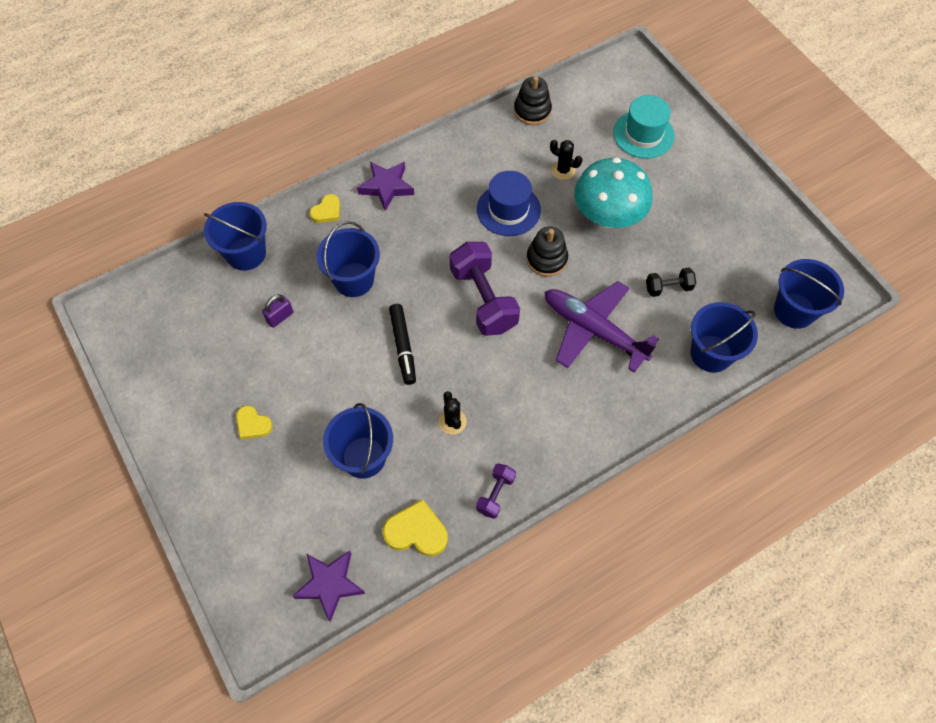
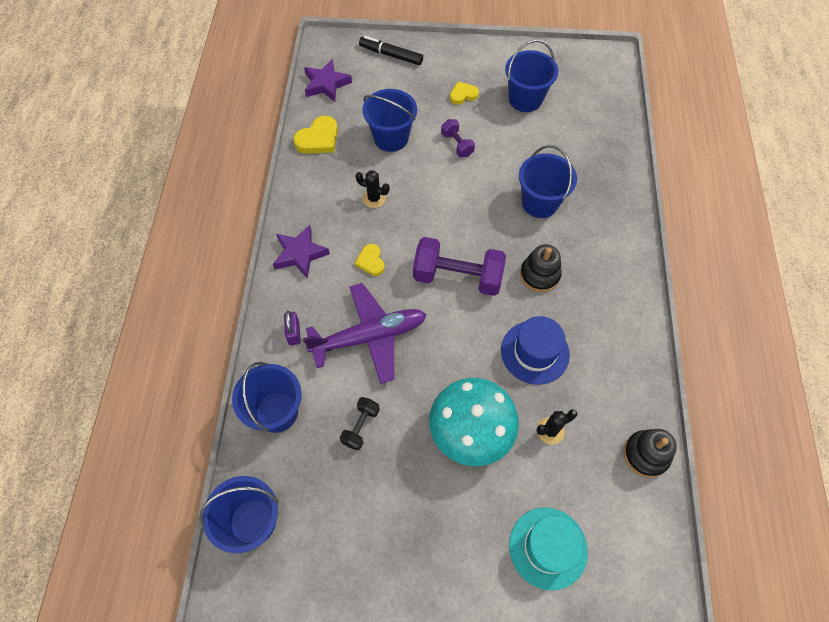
camera: 125 degrees right, 0 degrees up
(246, 253) = (612, 150): blue bucket -> blue bucket (525, 99)
(280, 317) = (538, 144): purple padlock -> purple padlock (294, 333)
(327, 211) = (621, 218): yellow heart -> yellow heart (371, 261)
(386, 187) = (621, 273): purple star -> purple star (300, 254)
(403, 347) = (456, 202): black marker -> black marker (391, 55)
(495, 494) = (302, 192): purple dumbbell -> purple dumbbell (457, 144)
(546, 259) = (461, 348): black stacking toy -> black stacking toy (539, 275)

